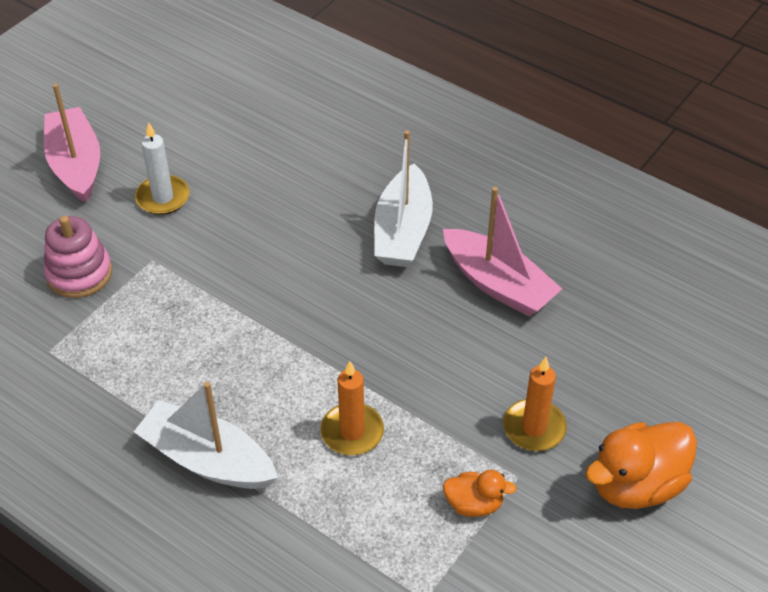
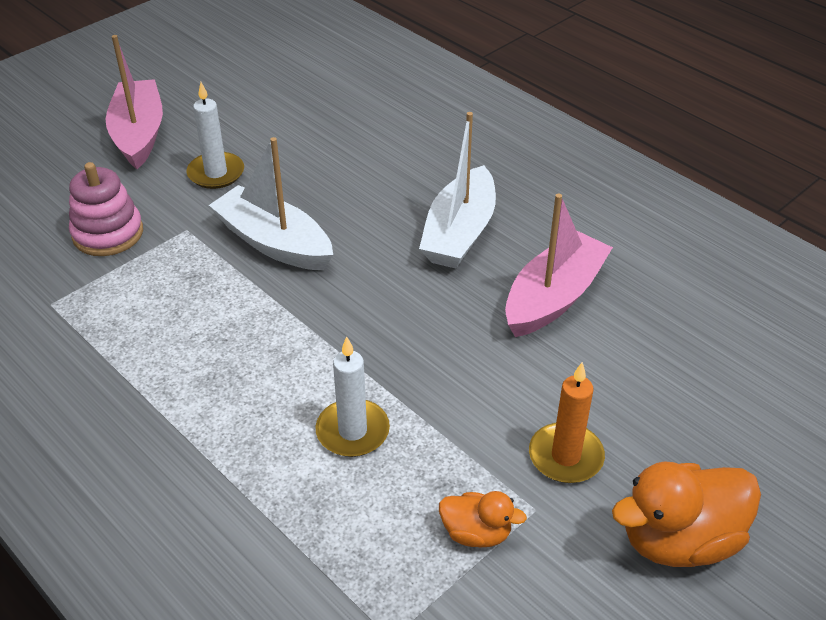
camera: 10 degrees right, 5 degrees down
(208, 459) = (183, 438): white boat -> white boat (274, 243)
(352, 432) = (352, 431): orange candle -> white candle
(498, 284) = (553, 297): pink boat -> pink boat turned 105 degrees counterclockwise

